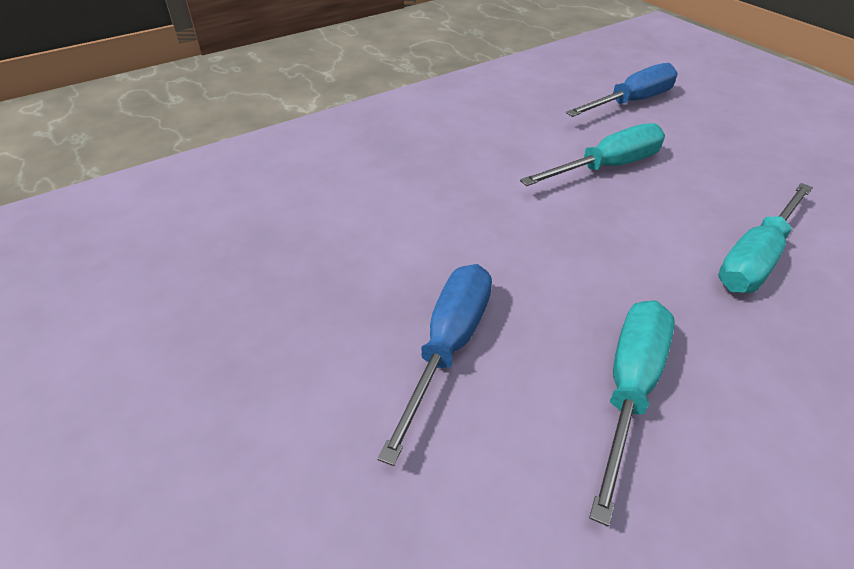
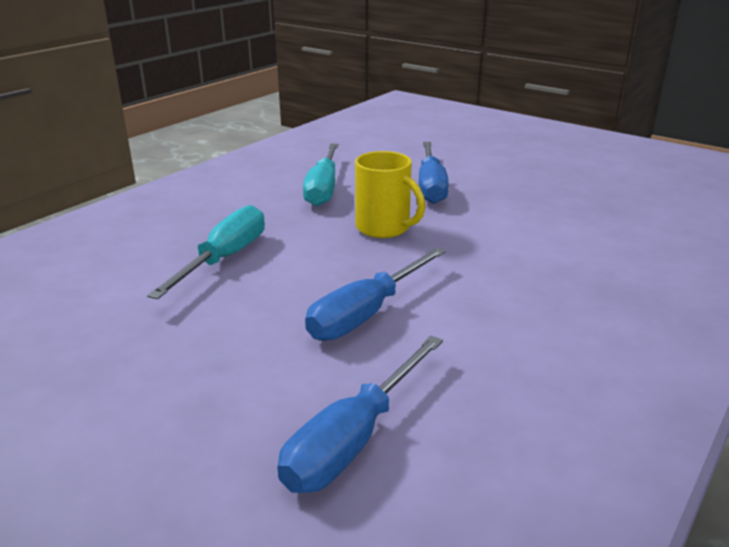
camera: 160 degrees right, 15 degrees down
(557, 266) = (384, 228): none -> yellow mug
(606, 167) = (367, 313): turquoise screwdriver -> blue screwdriver

